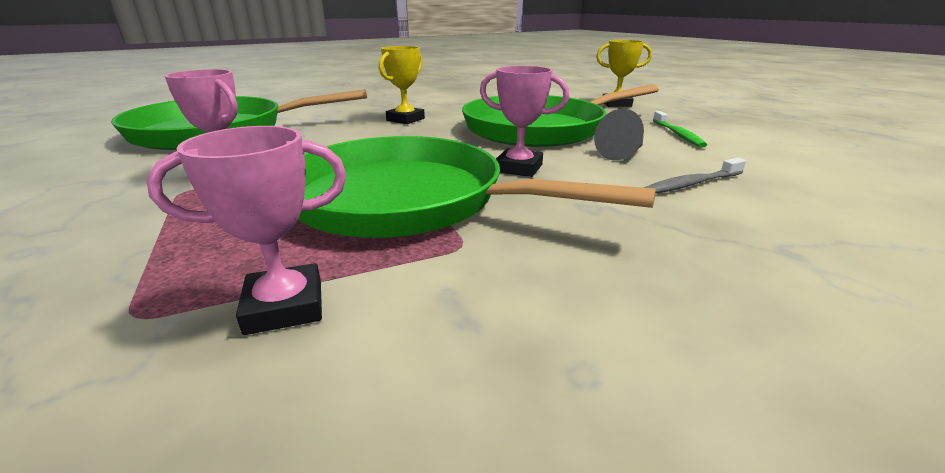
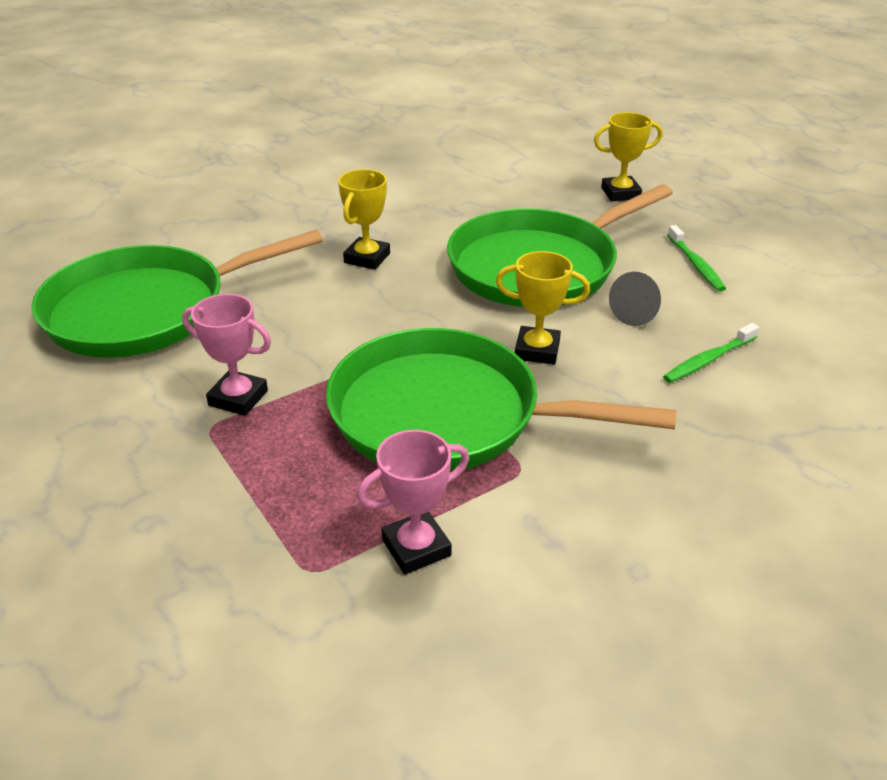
camera: 10 degrees left, 10 degrees up
(519, 168) = (537, 350): pink trophy -> yellow trophy
(691, 184) = (708, 360): grey toothbrush -> green toothbrush

